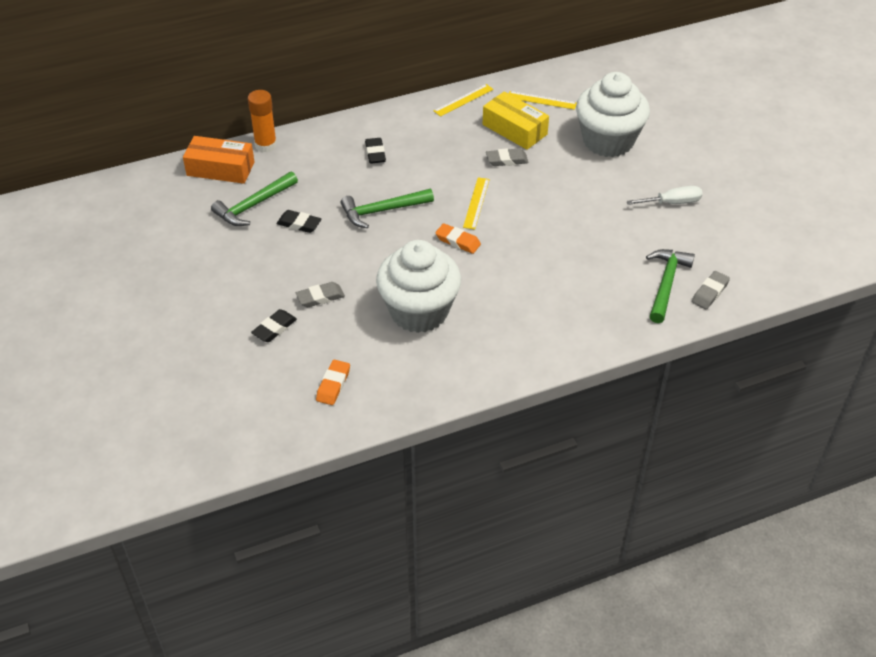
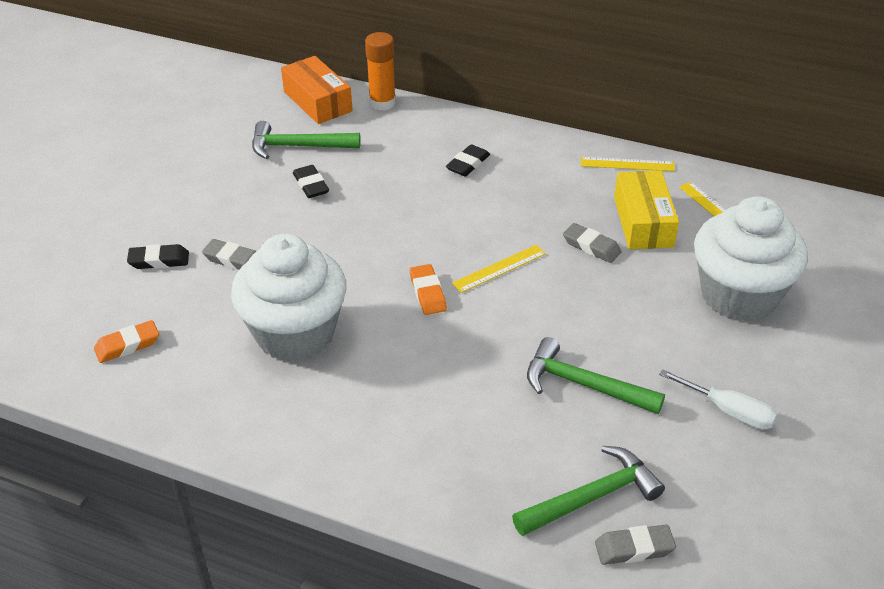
camera: 45 degrees right, 5 degrees down
(382, 211) = (399, 219): green hammer -> green hammer (584, 385)

